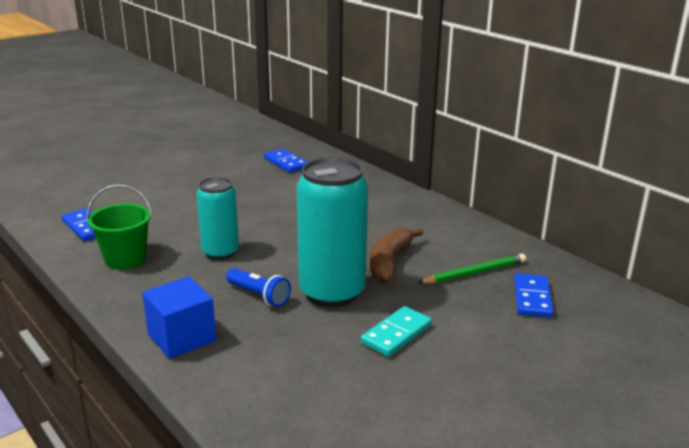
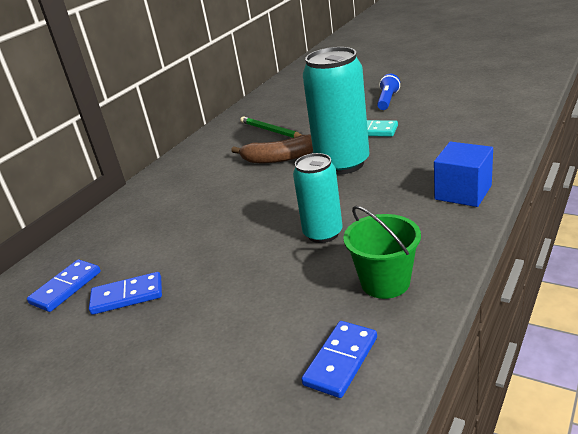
camera: 105 degrees left, 5 degrees up
(259, 295) = (375, 187): blue flashlight -> blue flashlight (387, 100)
(532, 298) = (290, 110): blue domino -> blue domino (127, 296)

